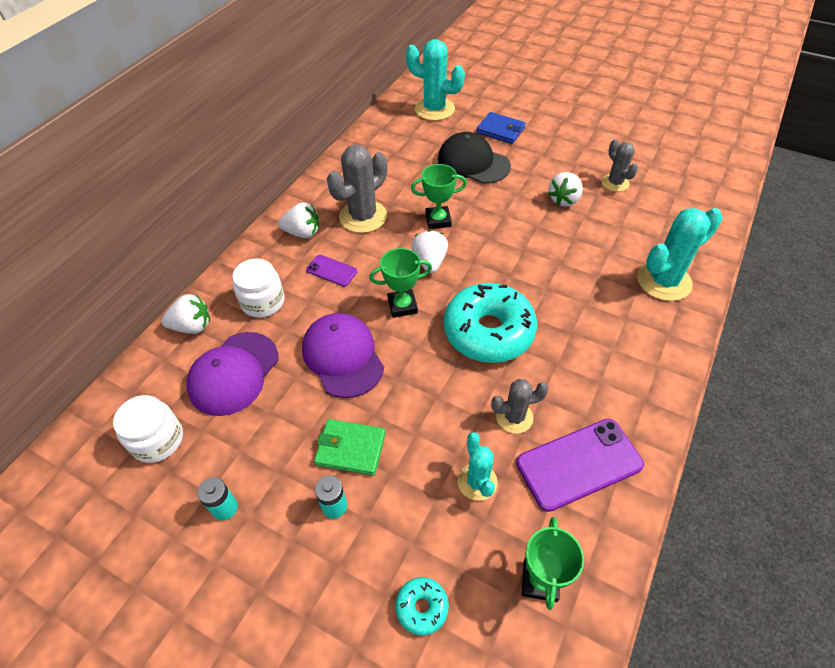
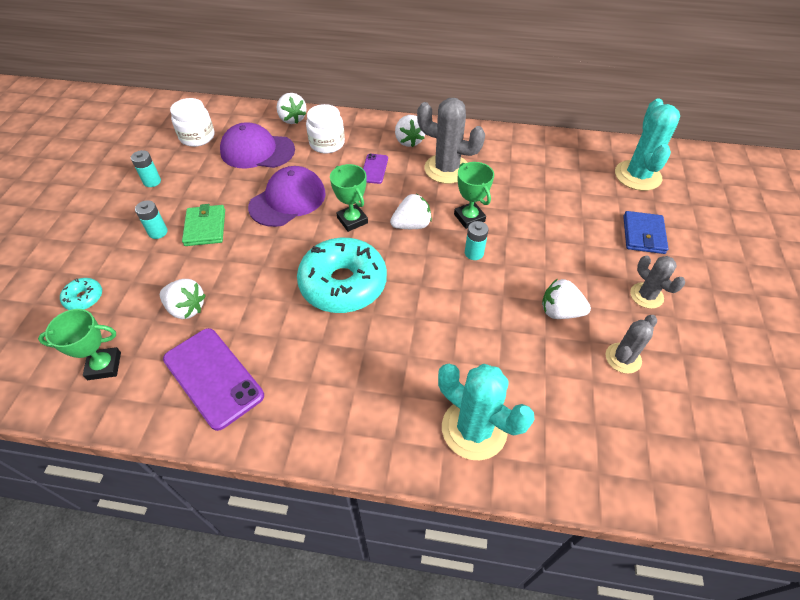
camera: 70 degrees right, 0 degrees up
(473, 163) = (571, 224): black cap -> none
(477, 482) = (186, 308): turquoise cactus -> white strawberry
(483, 230) = (474, 253): none -> turquoise battery
(514, 417) = (253, 321): grey cactus -> grey cactus (646, 295)

